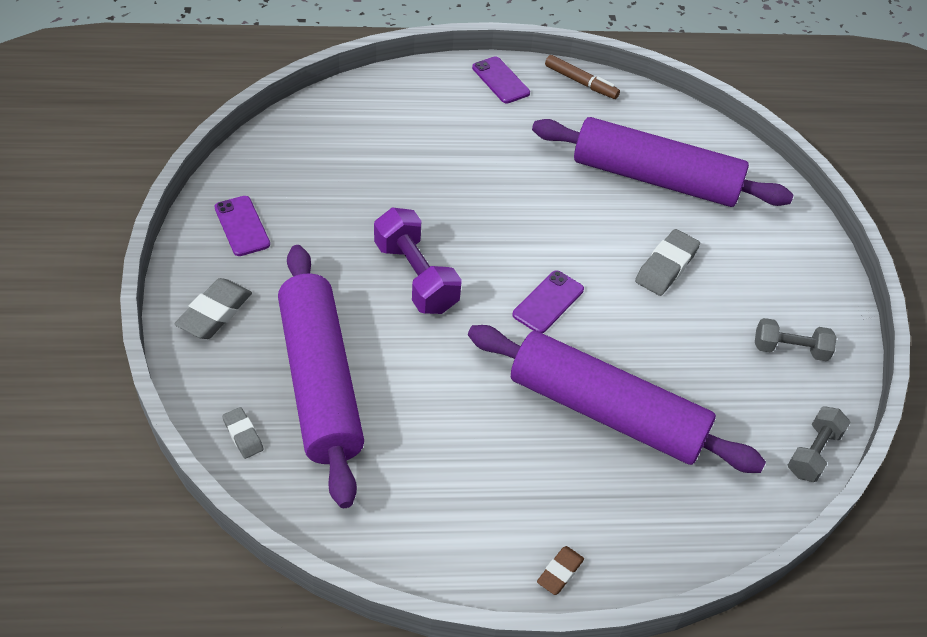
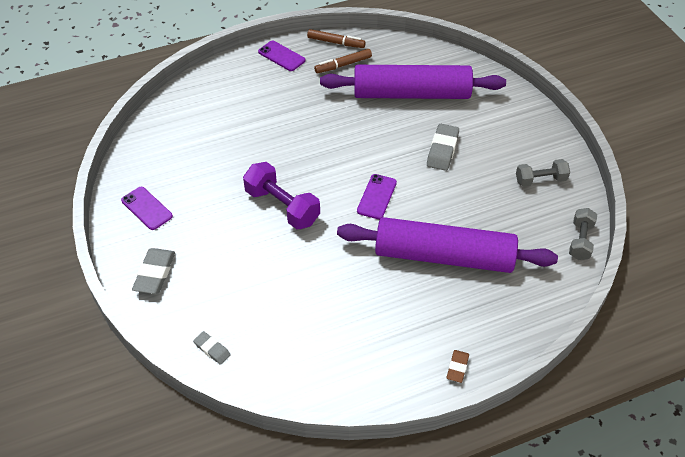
camera: 15 degrees left, 0 degrees up
(320, 381) = (248, 297): purple rolling pin -> none
(578, 114) = (343, 65): none -> brown marker

